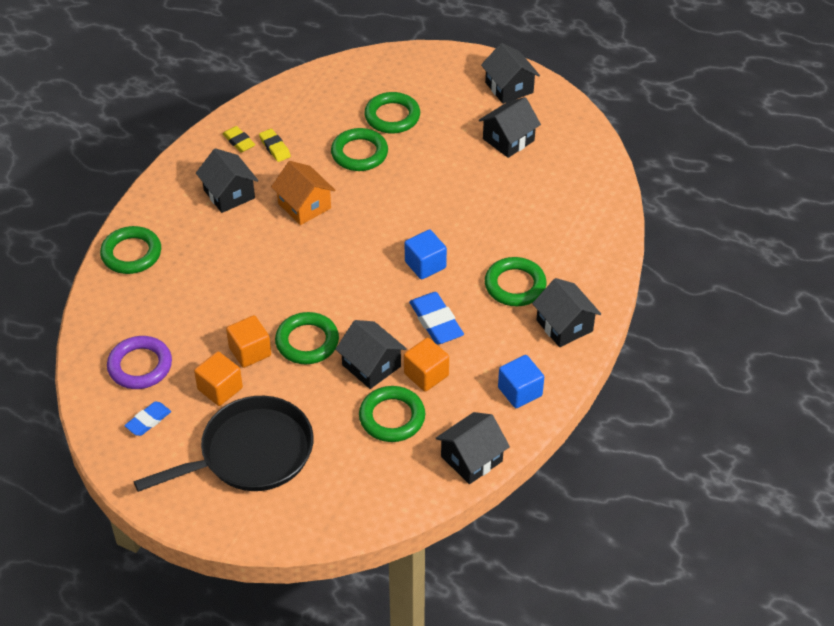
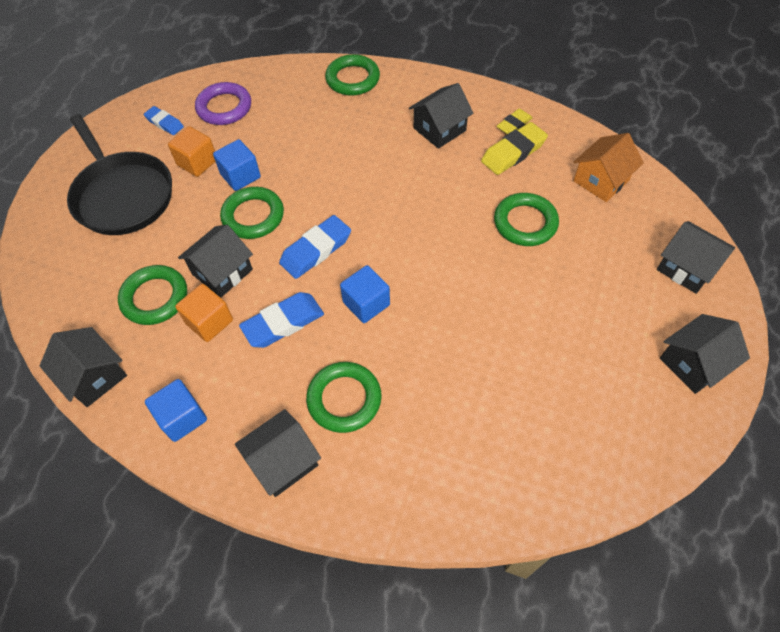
camera: 85 degrees right, 10 degrees up
(250, 351) = (240, 176): orange cube -> blue cube
(275, 147) = (513, 152): yellow eraser -> yellow eraser, size x1.61
(304, 206) = (435, 188): orange house -> orange house (601, 180)
(360, 296) = (316, 250): none -> blue eraser
(392, 116) = (594, 245): green ring -> none
(508, 140) = (593, 371): black house -> black house (686, 268)

